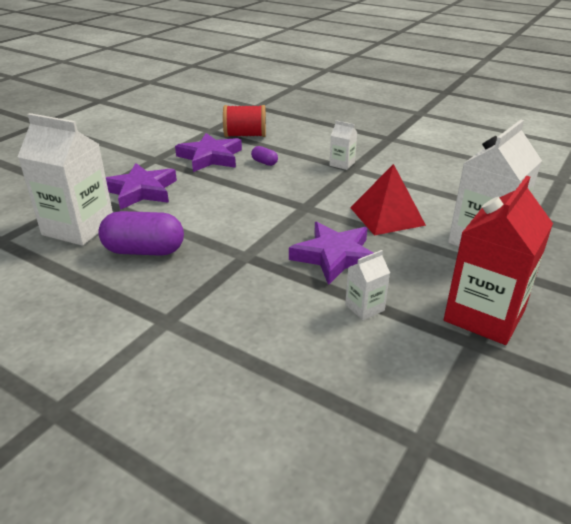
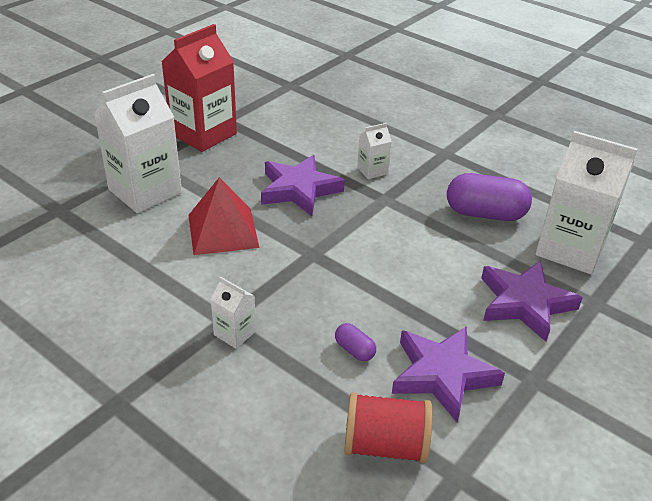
camera: 175 degrees left, 5 degrees up
(364, 307) = (291, 147): white carton -> white carton (372, 170)

